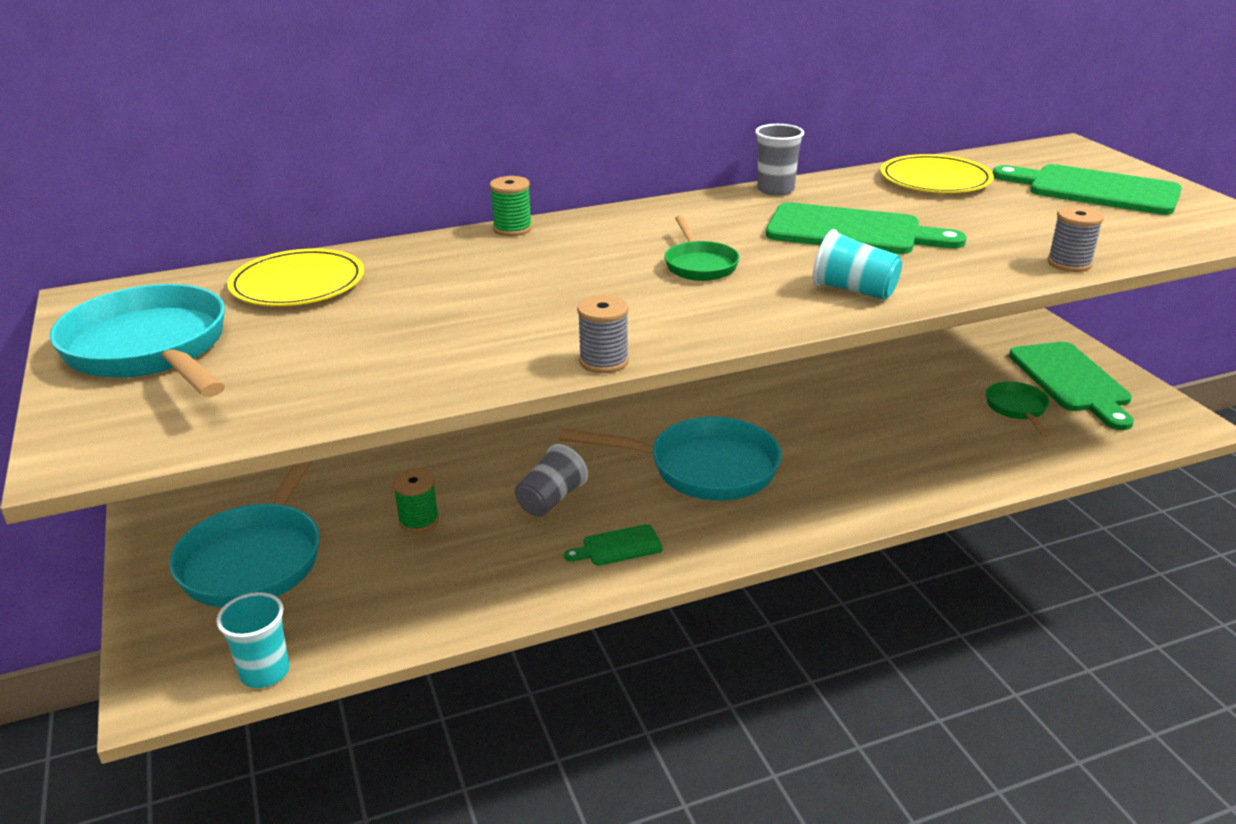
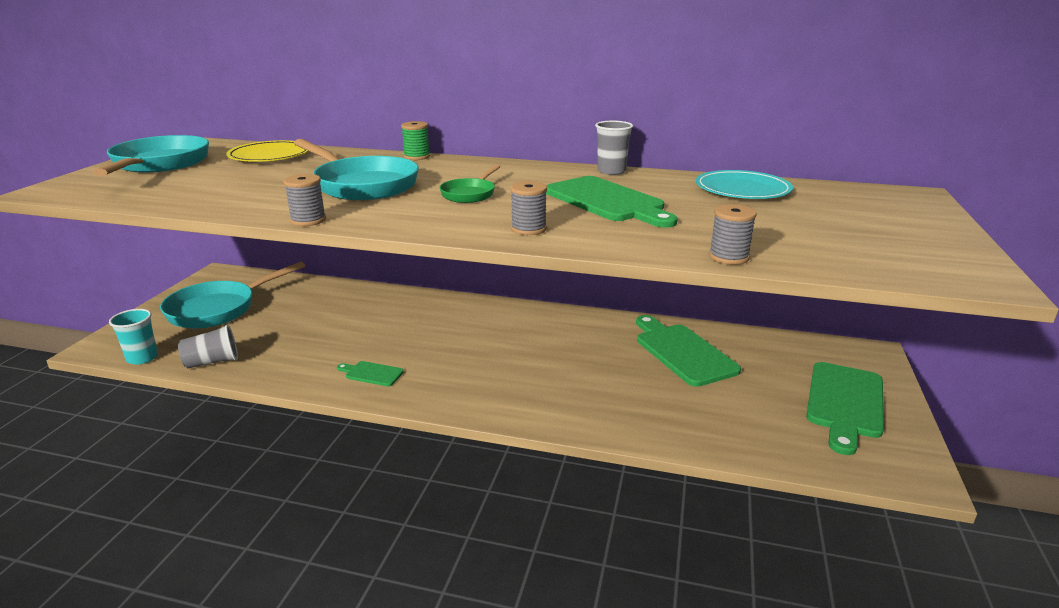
camera: 35 degrees right, 5 degrees down
(418, 520) = (304, 321): green spool -> none
(551, 500) = (378, 336): grey cup -> grey cup (212, 362)
(703, 468) = (483, 353): turquoise pan -> turquoise pan (362, 185)
(854, 290) = (528, 229): turquoise cup -> grey spool
(935, 180) = (742, 189): yellow plate -> turquoise plate
(1017, 409) = (763, 404): green pan -> none
(1095, 190) = (871, 223): green cutting board -> green cutting board (682, 352)

